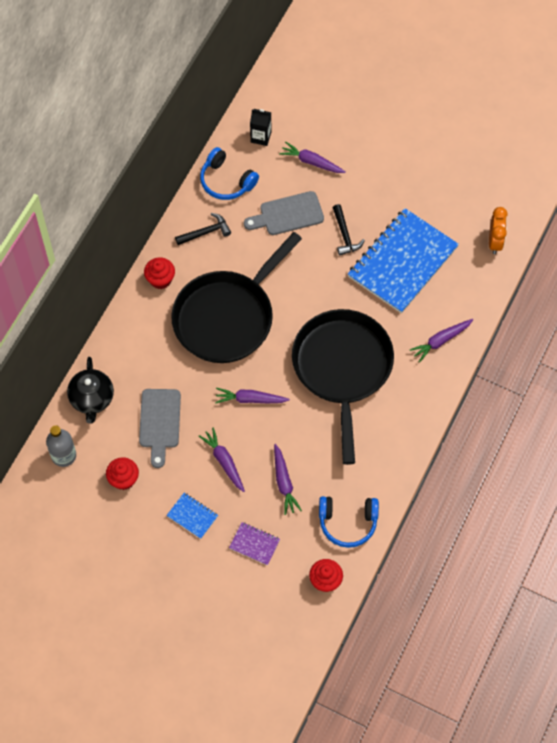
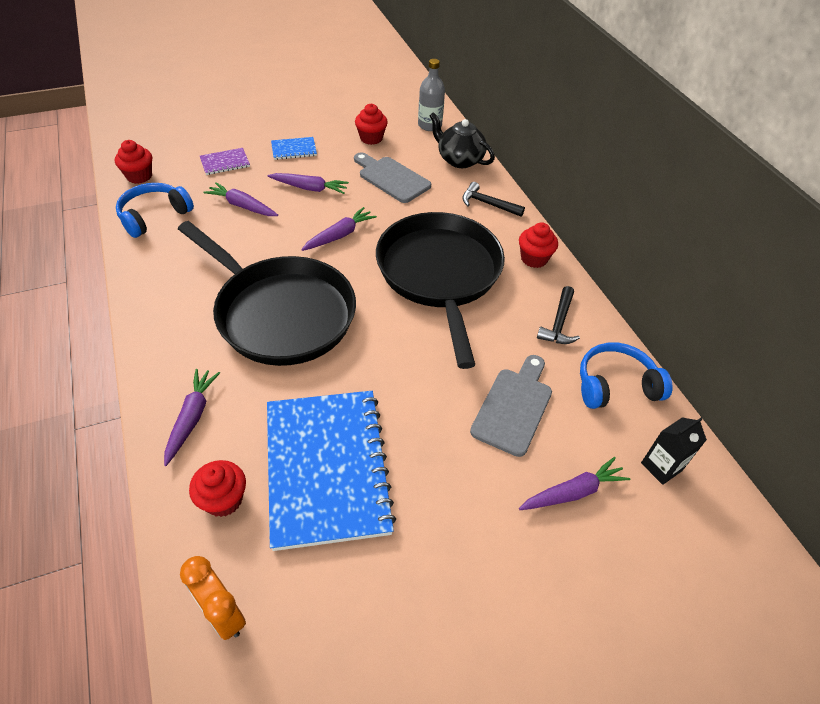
camera: 130 degrees right, 15 degrees down
(345, 235) = (429, 440): black hammer -> black hammer (488, 204)
(458, 287) = (223, 499): none -> red cupcake

